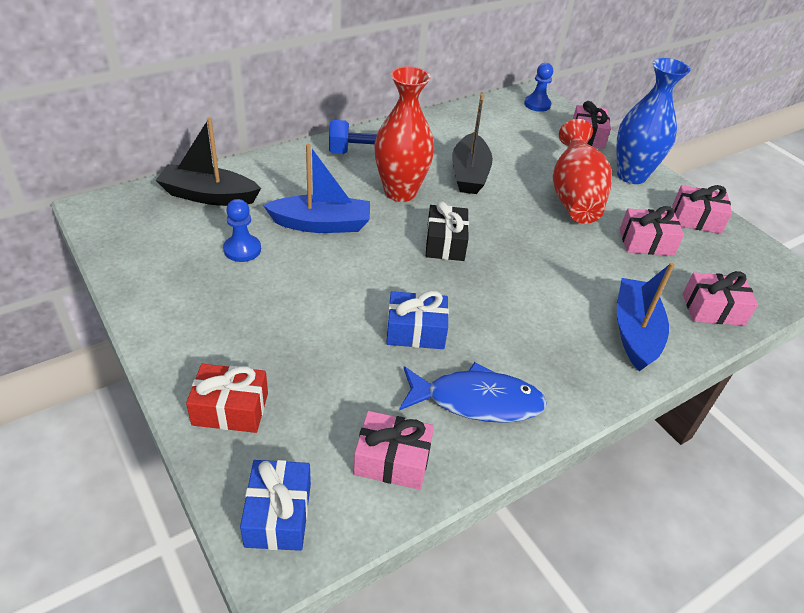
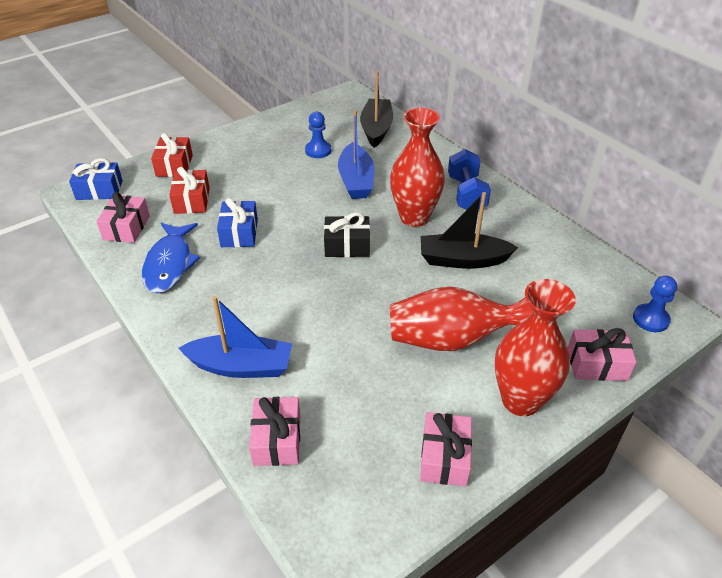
camera: 90 degrees right, 0 degrees up
(334, 382) = (192, 200): none -> red gift
(631, 175) = (520, 400): blue vase -> red vase
(646, 242) = (383, 396): pink gift -> none

